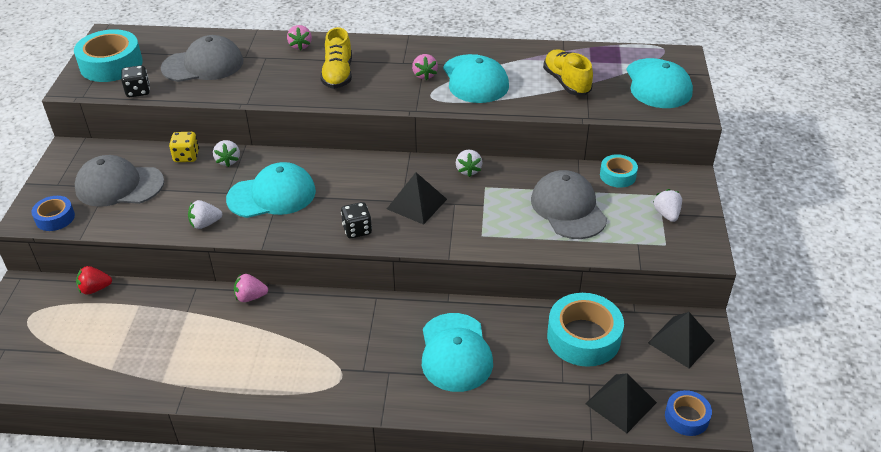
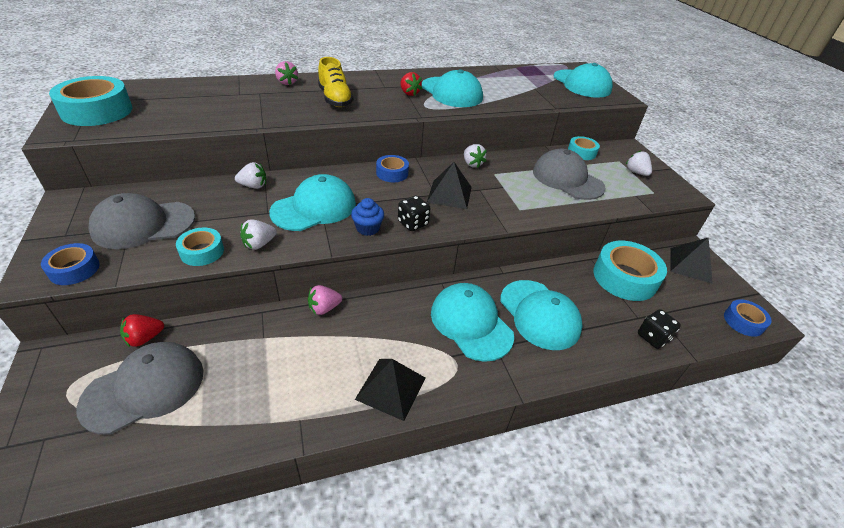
camera: 25 degrees left, 0 degrees up
(138, 91) = (139, 129): black dice -> black dice (653, 337)
(155, 222) = (202, 252): none -> turquoise tape
(186, 156) = (208, 188): yellow dice -> none
(203, 65) = (200, 103): grey cap -> grey cap (144, 388)
(228, 161) = (253, 186): white strawberry -> white strawberry turned 60 degrees counterclockwise
(310, 227) = (368, 228): none -> blue cupcake
(371, 168) = (392, 173): none -> blue tape
(379, 344) = (471, 323): none -> turquoise cap
(424, 75) = (409, 93): pink strawberry -> red strawberry
(566, 82) = (520, 88): yellow shoe -> none
(621, 403) = (692, 323): black pyramid -> black pyramid (391, 388)

